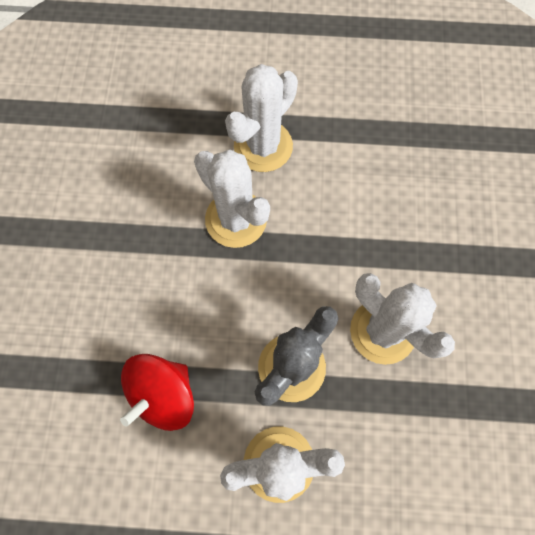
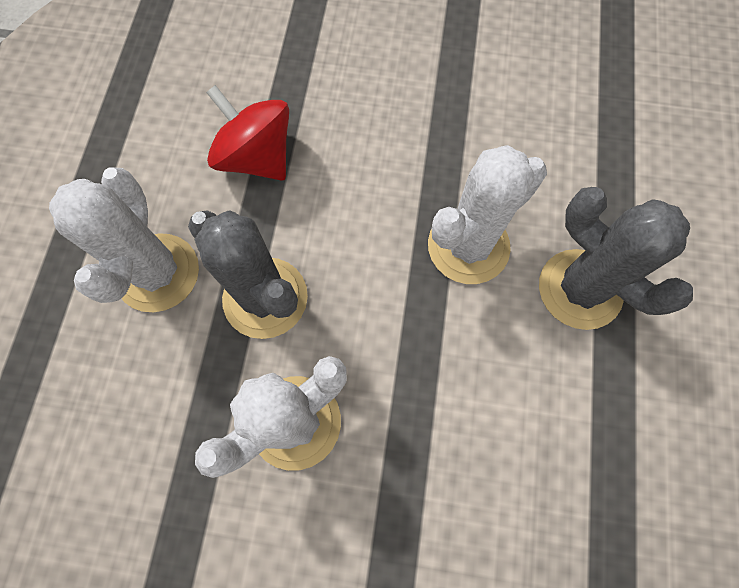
camera: 95 degrees right, 0 degrees up
(263, 146) = (580, 289): white cactus -> grey cactus

